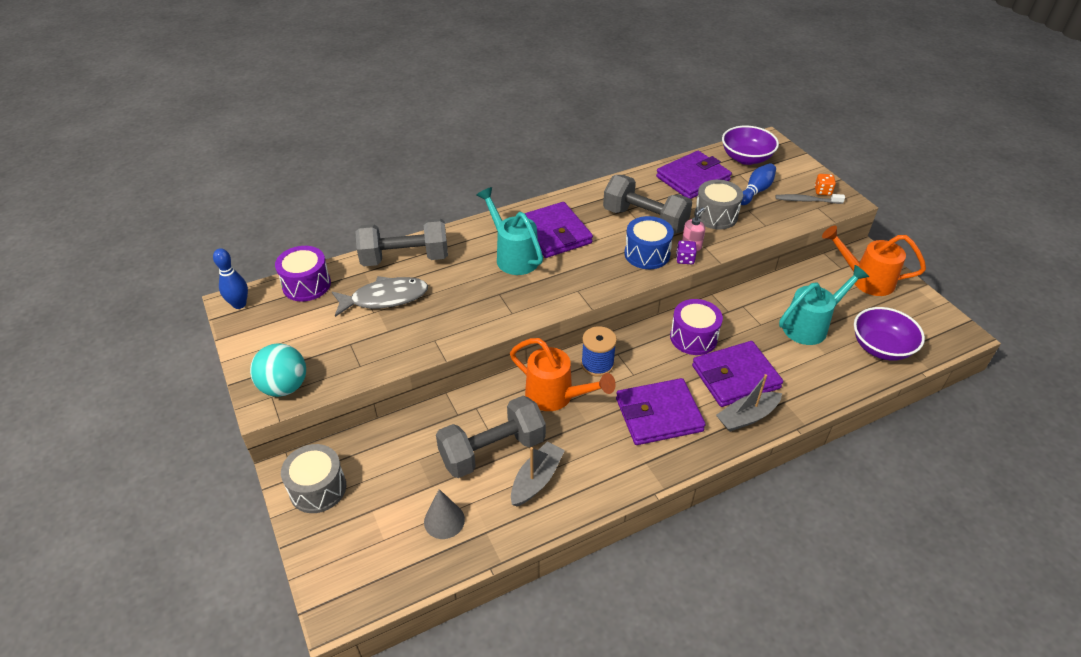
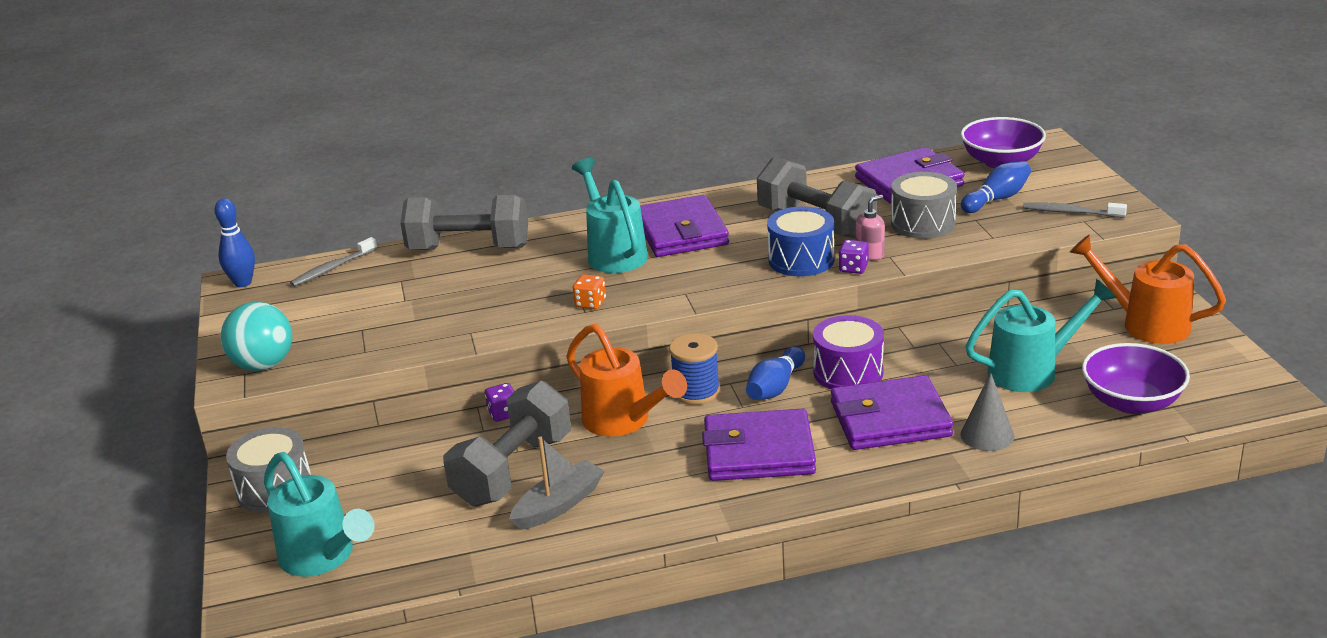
camera: 15 degrees right, 15 degrees down
(306, 285) = (332, 268): purple drum -> grey toothbrush
(377, 552) = (323, 557): none -> turquoise watering can
(385, 298) = (425, 287): grey fish -> none
(444, 520) = (419, 535): grey cone -> grey cone (987, 435)
(467, 397) = (503, 414): none -> purple dice
(492, 450) = (513, 470): grey dumbbell -> grey dumbbell turned 45 degrees counterclockwise
(649, 355) = (775, 387): none -> blue bowling pin
(747, 417) = (886, 464): grey boat -> none
(822, 191) = (1101, 203): orange dice -> orange dice (590, 303)

